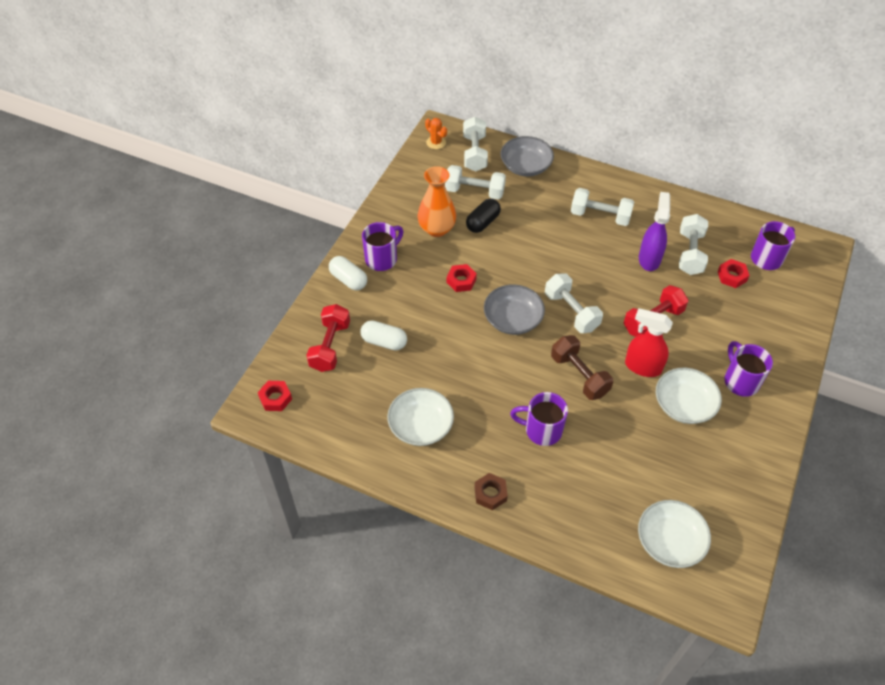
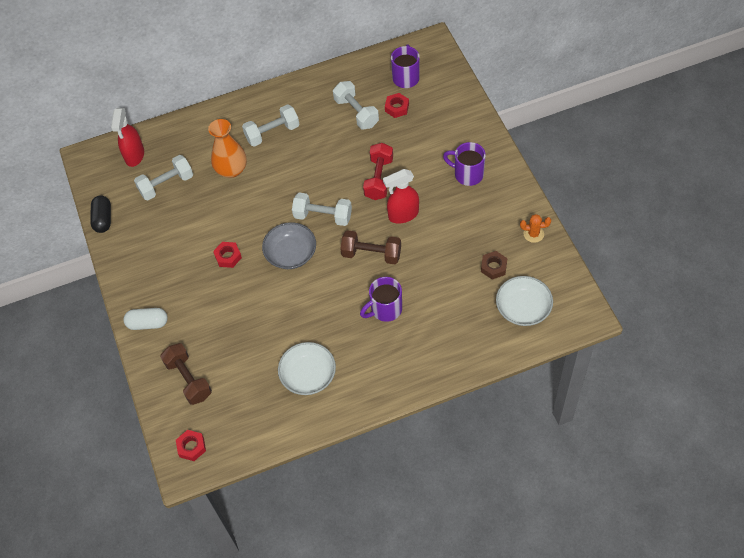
camera: 40 degrees left, 5 degrees up
(330, 346) = (188, 379): red dumbbell -> brown dumbbell
(382, 259) = (155, 288): purple mug -> none
(384, 342) = (222, 343): white capsule -> none
(436, 142) = (96, 170): orange cactus -> orange cactus (533, 234)
(437, 229) = (170, 234): orange vase -> orange vase (231, 170)
(474, 153) = (134, 156): white dumbbell -> red spray bottle
(483, 222) = (197, 203): black capsule -> black capsule (103, 219)
(490, 494) = (396, 376): brown nut -> brown nut (493, 267)
(525, 166) = (182, 136): grey bowl -> none
(649, 259) = (335, 138): purple spray bottle -> none
(684, 405) = (450, 218): white bowl -> none

